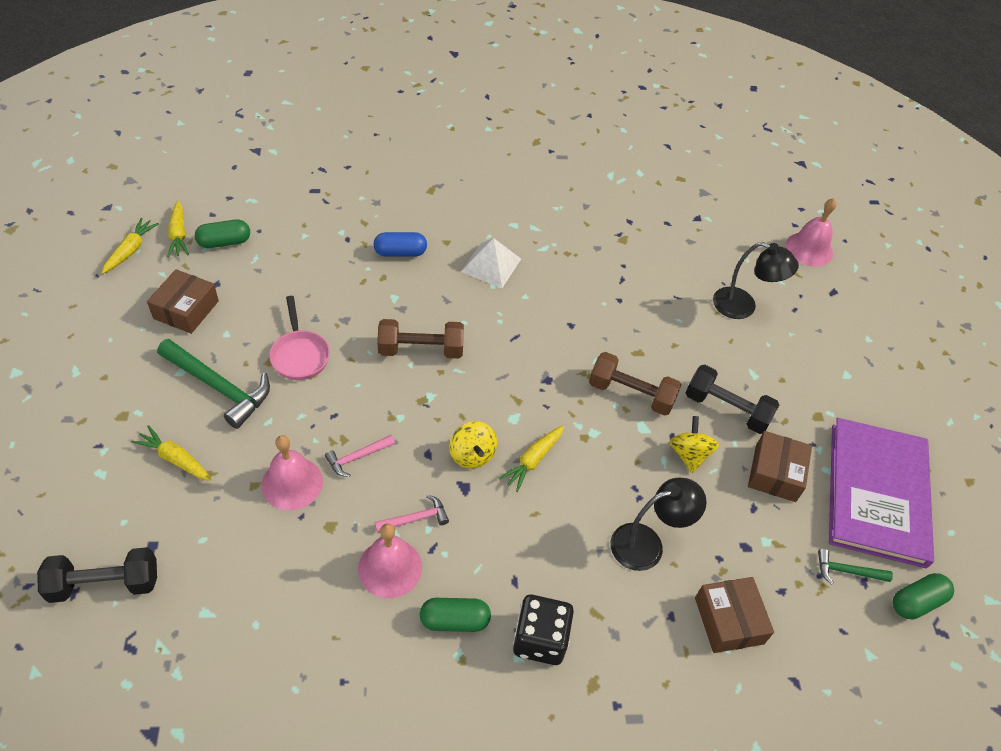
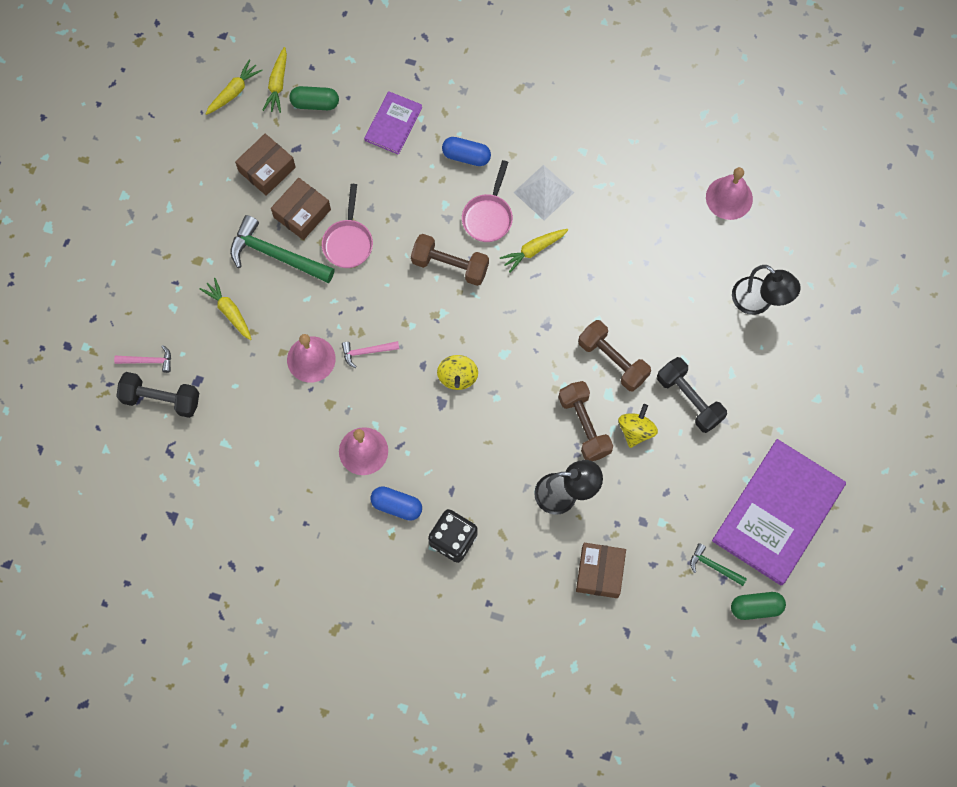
camera: 25 degrees right, 20 degrees up
(219, 387) = (276, 255): green hammer -> green hammer turned 150 degrees clockwise
(314, 242) = (393, 124): none -> purple book
(415, 519) = (395, 418): pink hammer -> pink hammer (148, 361)
(444, 297) = (488, 216): none -> pink pan
(454, 620) = (397, 506): green capsule -> blue capsule
(533, 460) = (505, 396): yellow carrot -> yellow carrot (534, 250)
(633, 465) = (584, 426): none -> brown dumbbell
(775, 473) = (700, 469): brown box -> brown box (302, 213)
(809, 249) = (860, 256): pink bell -> pink bell (729, 198)

